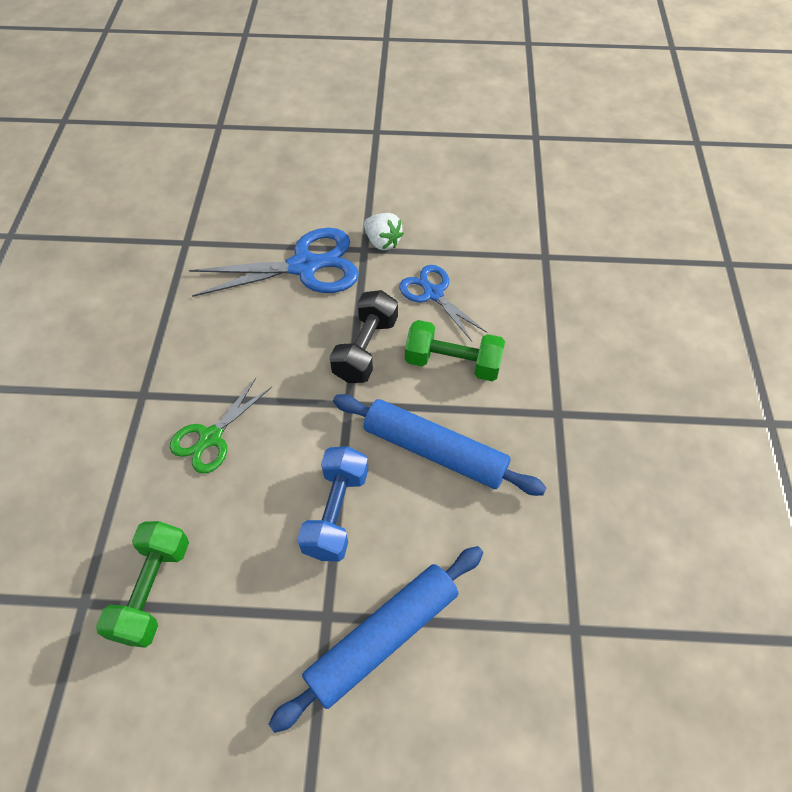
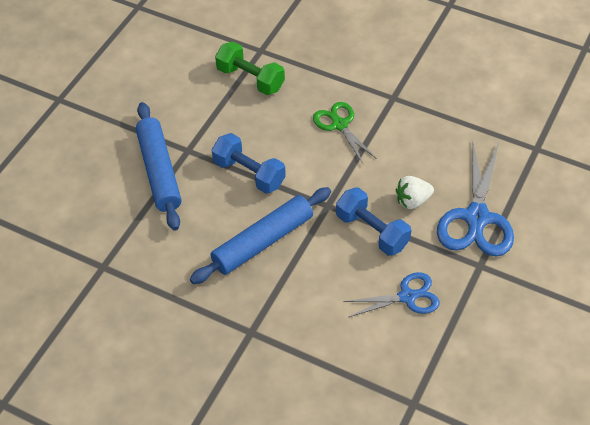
camera: 115 degrees right, 5 degrees down
(366, 349) = (372, 231): black dumbbell -> blue dumbbell
(382, 242) = (483, 282): white strawberry -> white strawberry (412, 201)
(452, 362) = (331, 282): green dumbbell -> none

